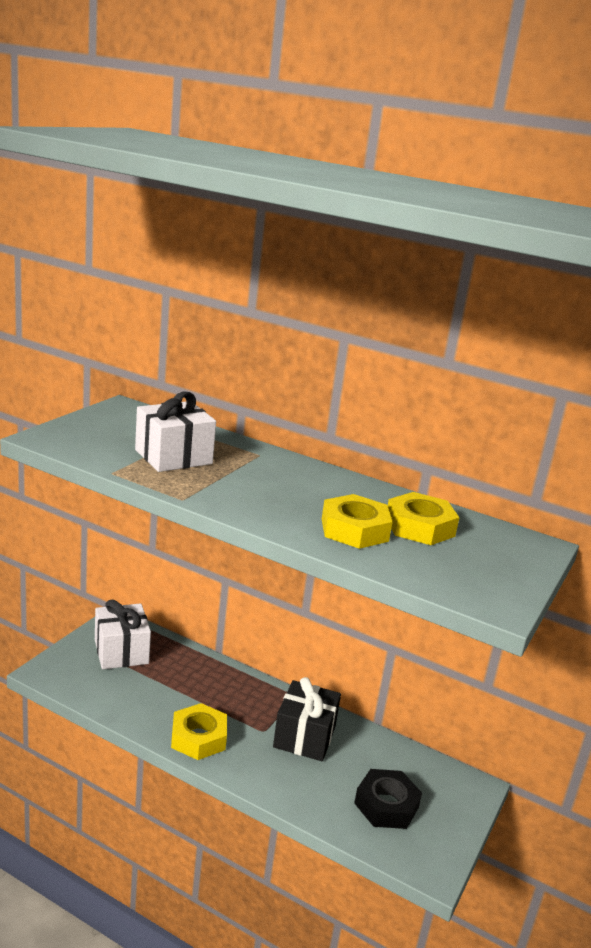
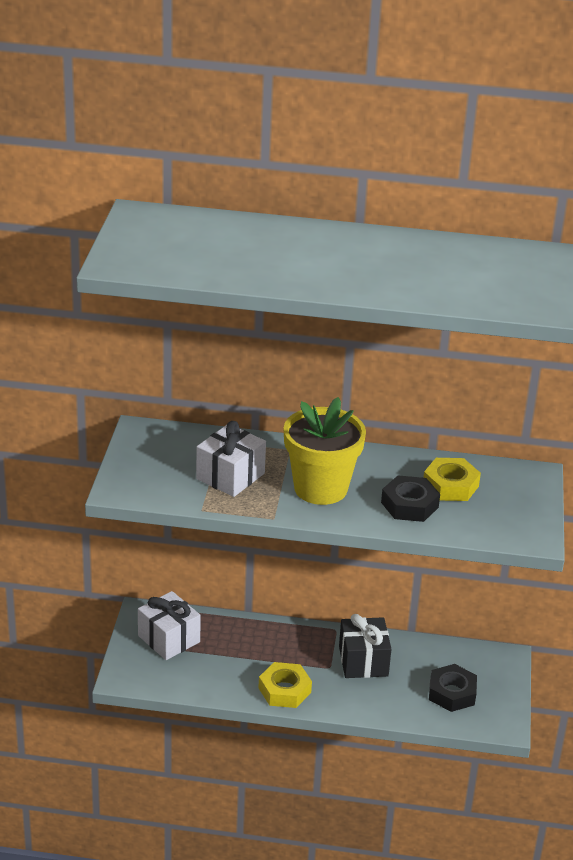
camera: 20 degrees left, 10 degrees up
(262, 490) = (320, 488): none -> yellow flower pot
(354, 530) = (409, 505): yellow nut -> black nut

